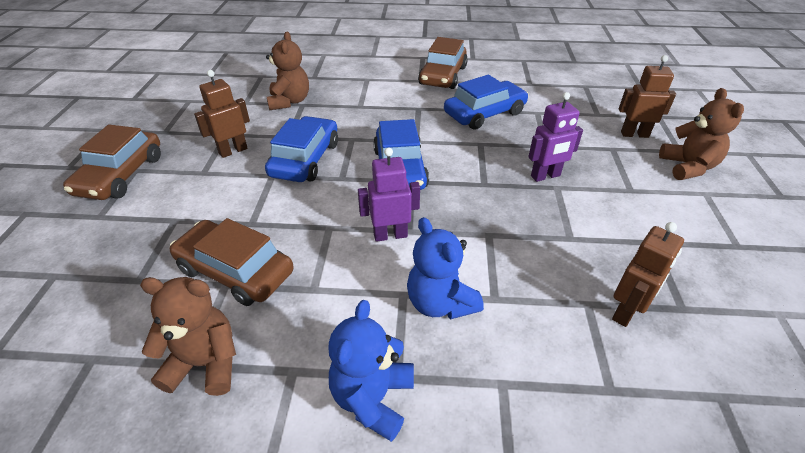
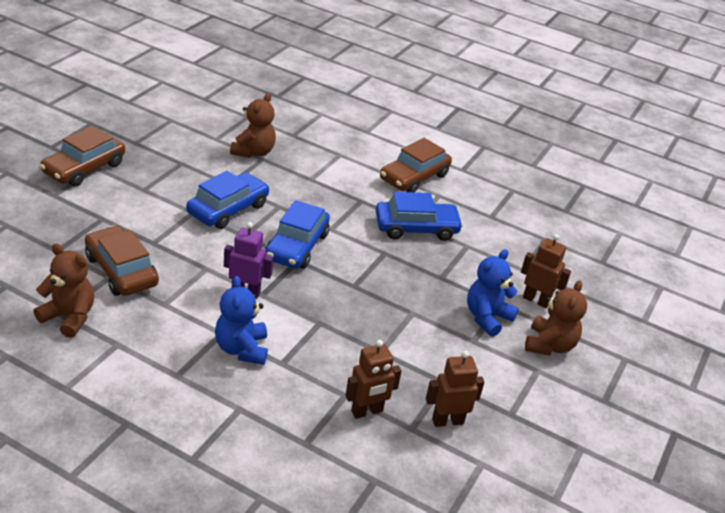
camera: 20 degrees right, 5 degrees down
(233, 151) = (177, 180): brown robot -> brown robot (447, 421)
(372, 398) = (153, 379): blue teddy bear -> blue teddy bear (487, 317)
(545, 176) = (412, 301): purple robot -> none

